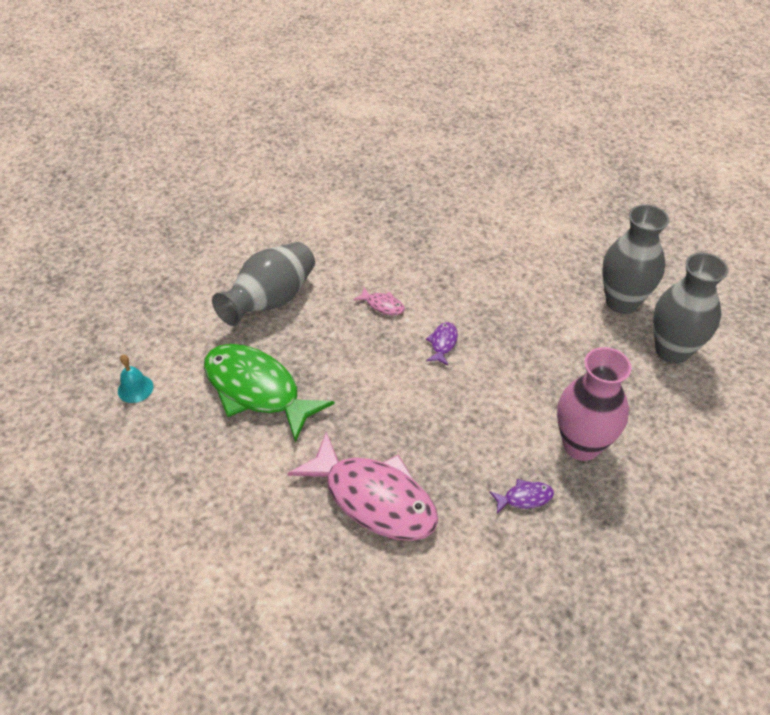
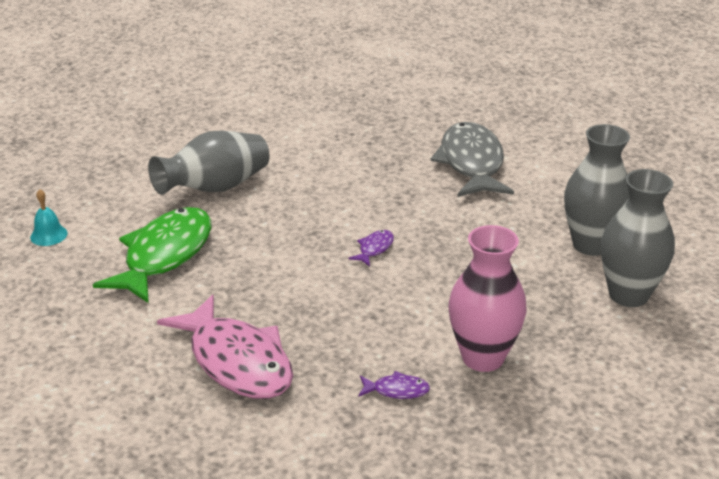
camera: 15 degrees right, 15 degrees down
(257, 390) = (164, 255): green fish -> green fish turned 60 degrees clockwise
(382, 305) = (327, 208): pink fish -> none
(488, 229) = (471, 163): none -> grey fish

